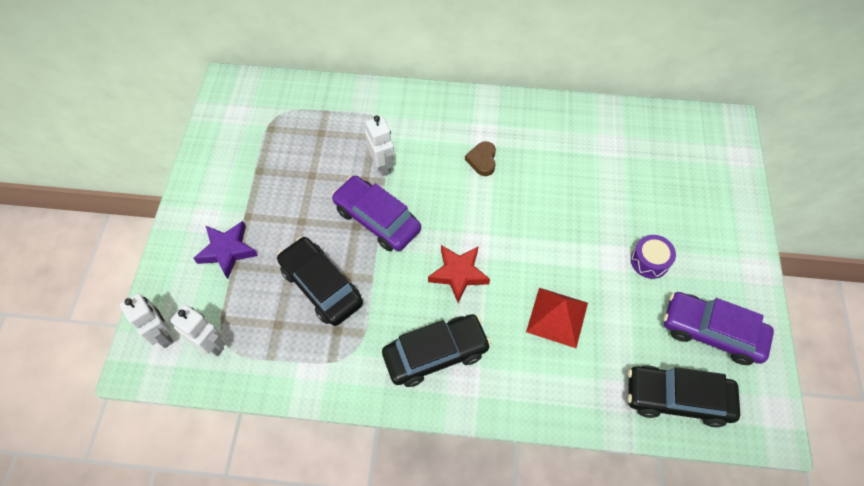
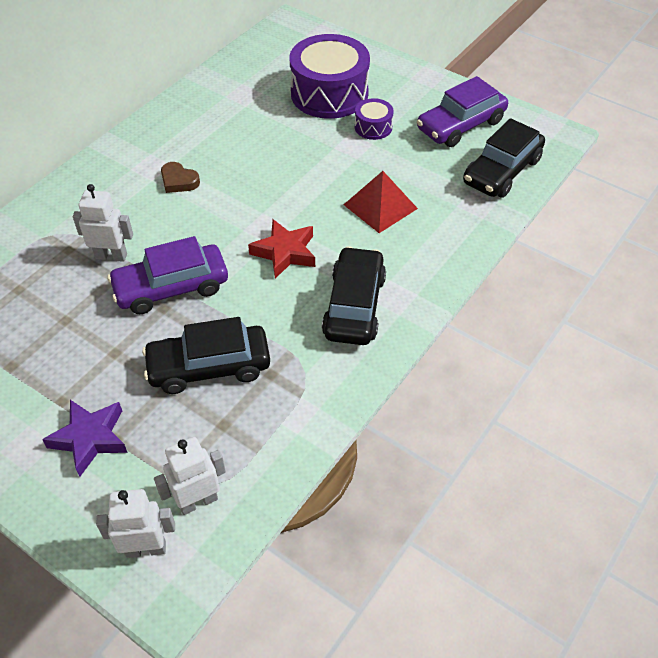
camera: 60 degrees left, 10 degrees down
(664, 205) = (329, 94): none -> purple drum

